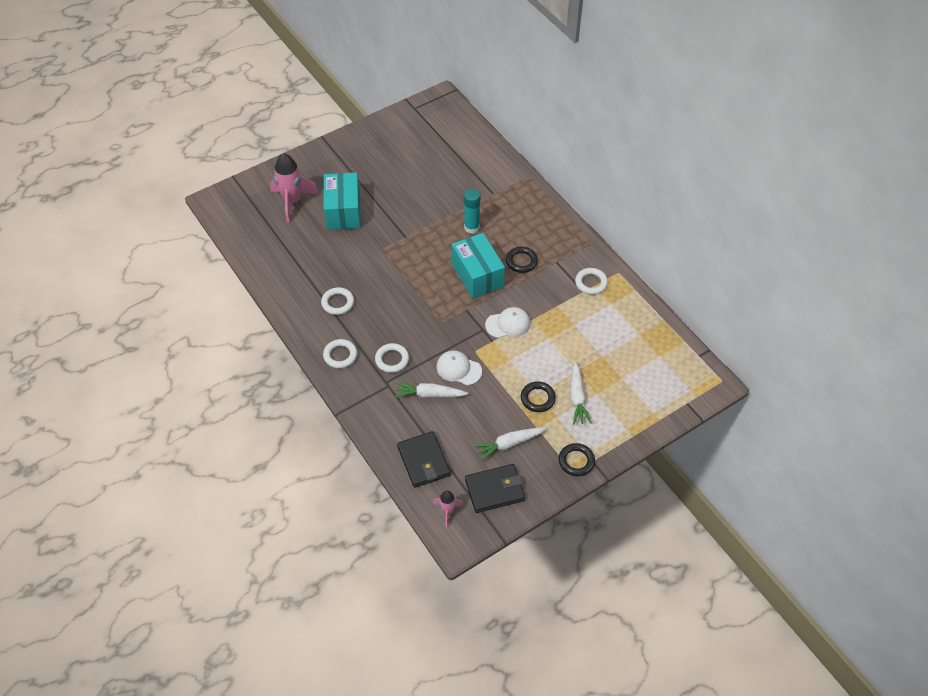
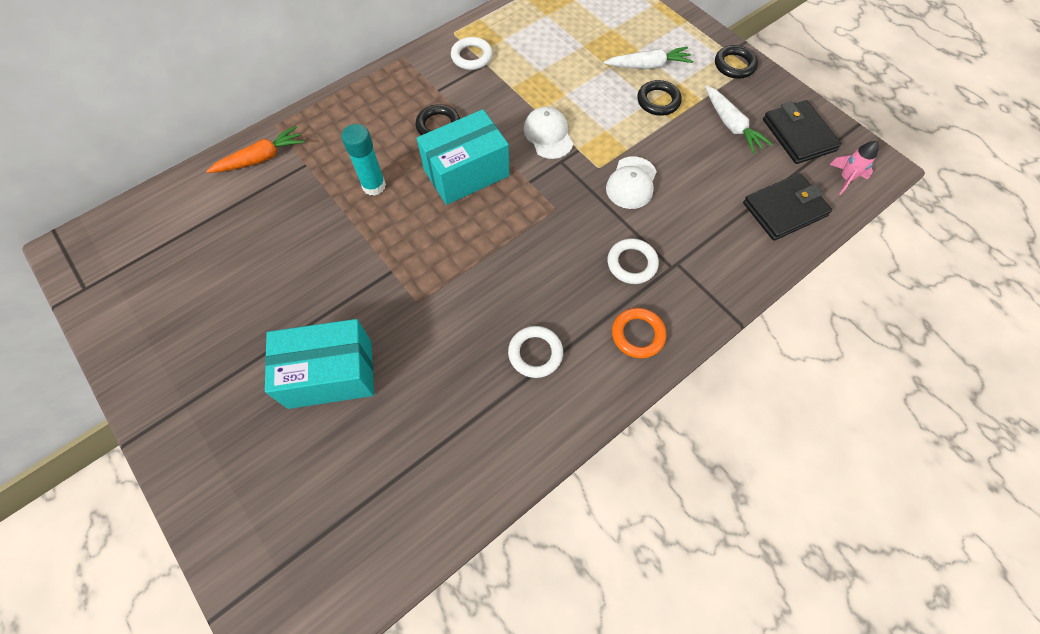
camera: 95 degrees left, 10 degrees up
(292, 201) = (299, 471): pink rocket -> none
(340, 355) = (638, 334): white ring -> orange ring
(429, 394) = (680, 212): white carrot -> none
(500, 172) = (261, 158): none -> orange carrot

